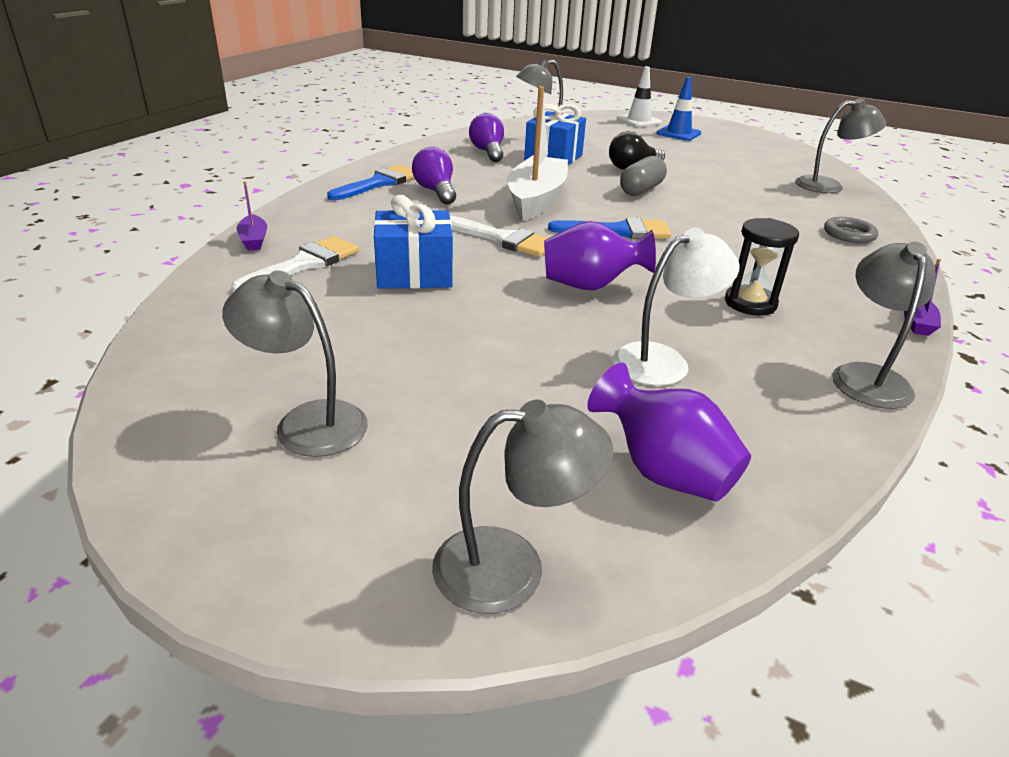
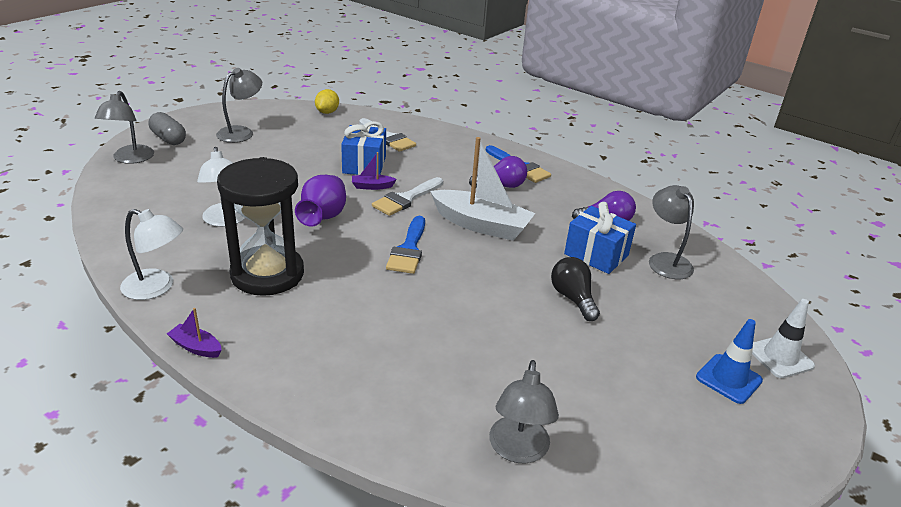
camera: 100 degrees right, 0 degrees up
(182, 332) = (327, 112): none -> yellow lemon
(254, 240) = (424, 127): purple boat -> purple boat (372, 186)
(641, 190) = (504, 286): grey capsule -> grey capsule (169, 139)
(663, 471) = (145, 198): purple vase -> none
(750, 303) = (267, 274): black hourglass -> black hourglass, size x1.89
(849, 234) = (366, 392): grey ring -> none
(867, 376) = (156, 288): grey lamp -> white lamp

